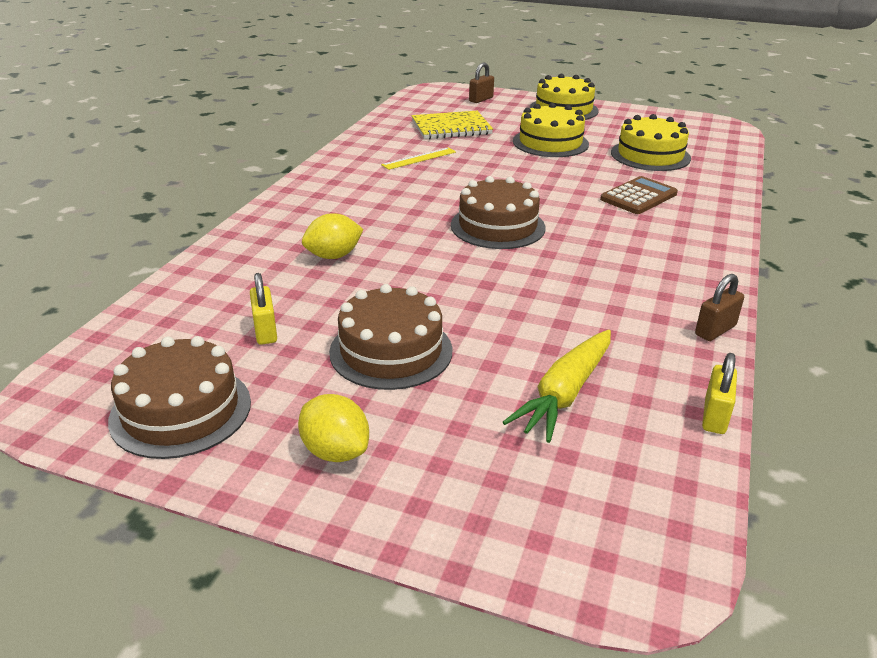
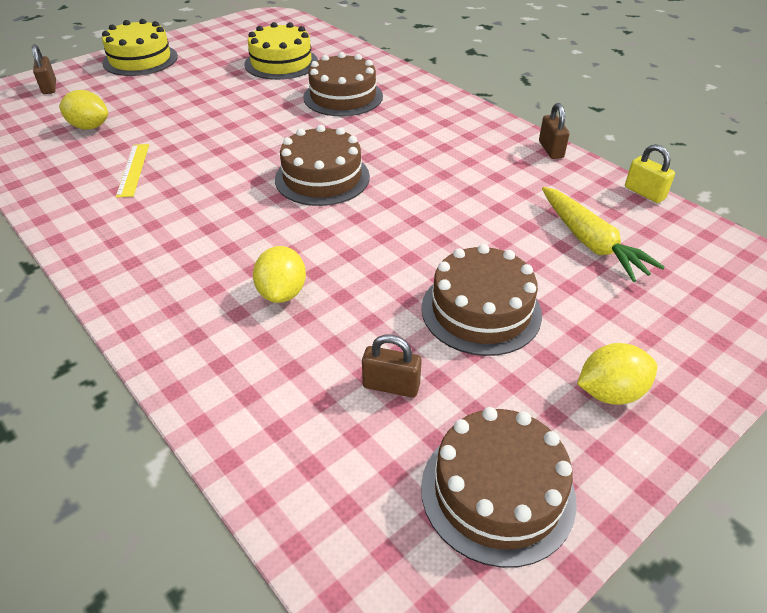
camera: 60 degrees left, 10 degrees up
(265, 331) = (391, 386): yellow padlock -> brown padlock
(451, 128) = (89, 127): yellow notebook -> yellow lemon
(550, 142) = (198, 92): yellow cake -> none
(638, 196) = (343, 97): brown calculator -> brown cake

